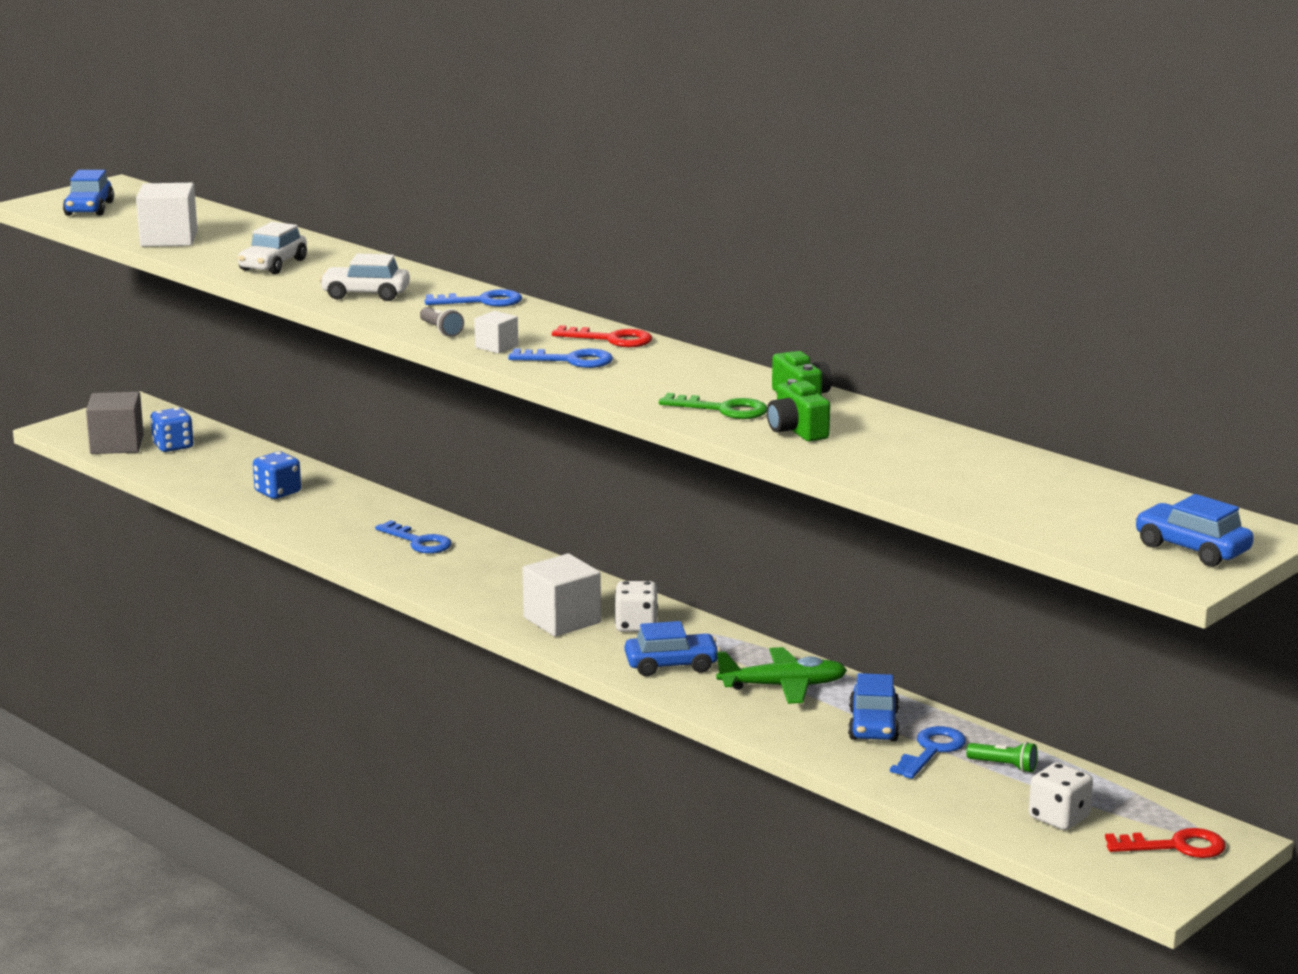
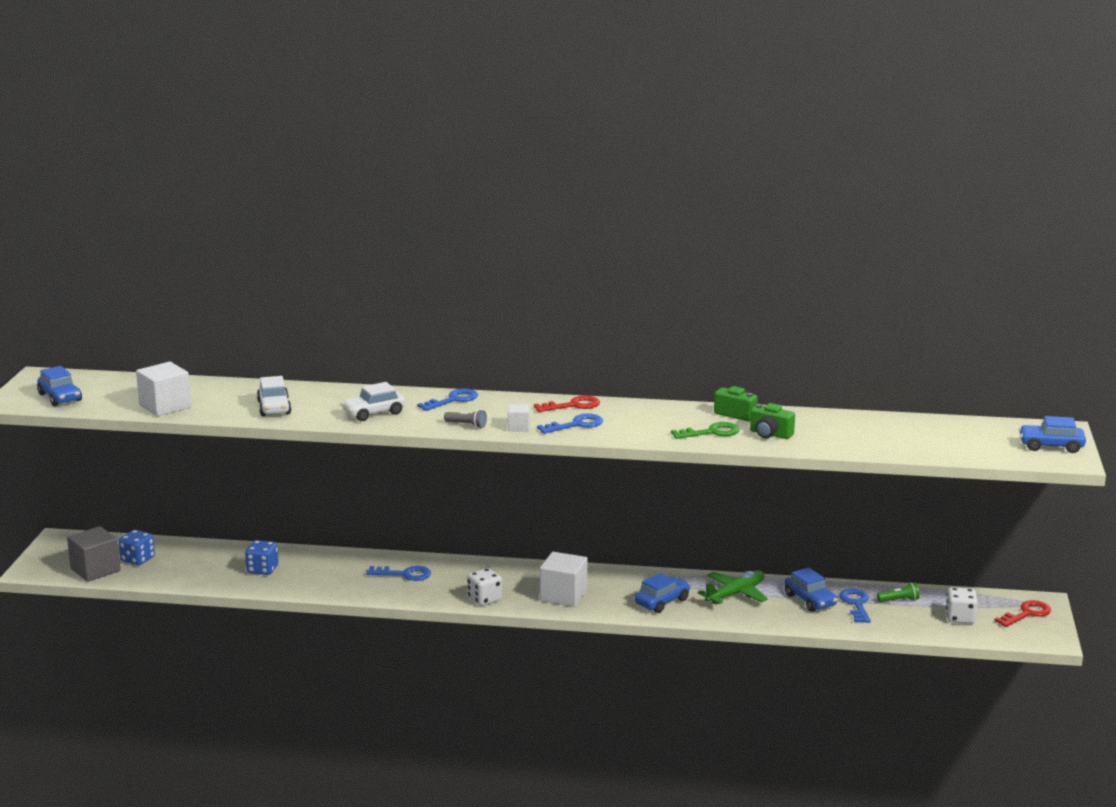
camera: 35 degrees left, 0 degrees up
(636, 625) = (608, 585): white dice -> white dice (484, 599)

